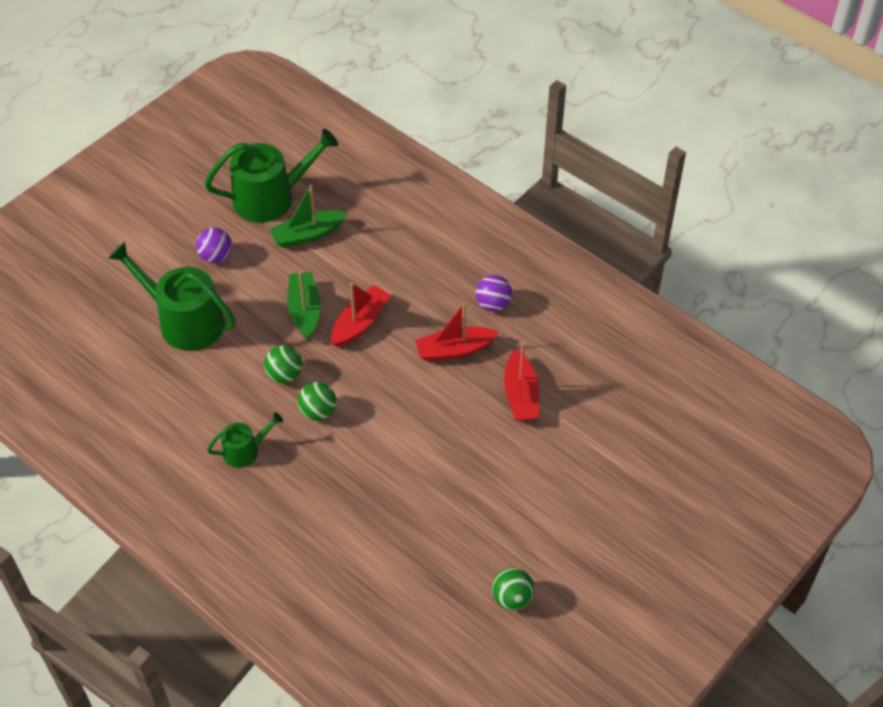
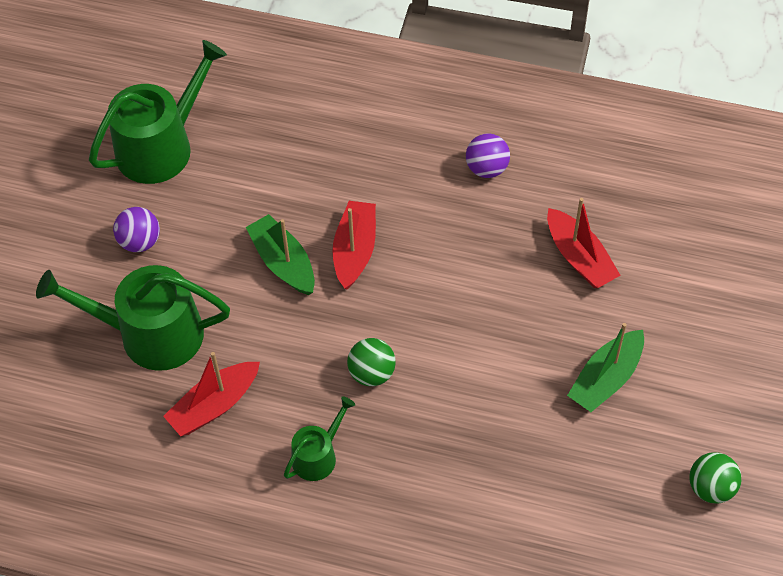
camera: 25 degrees left, 5 degrees up
(284, 375) = (307, 347): green ball -> none
(307, 235) = (231, 173): green boat -> green boat (606, 379)
(454, 350) = (477, 237): red boat -> red boat (214, 405)

